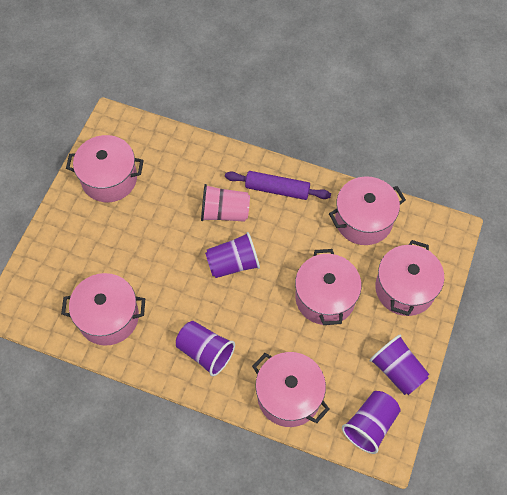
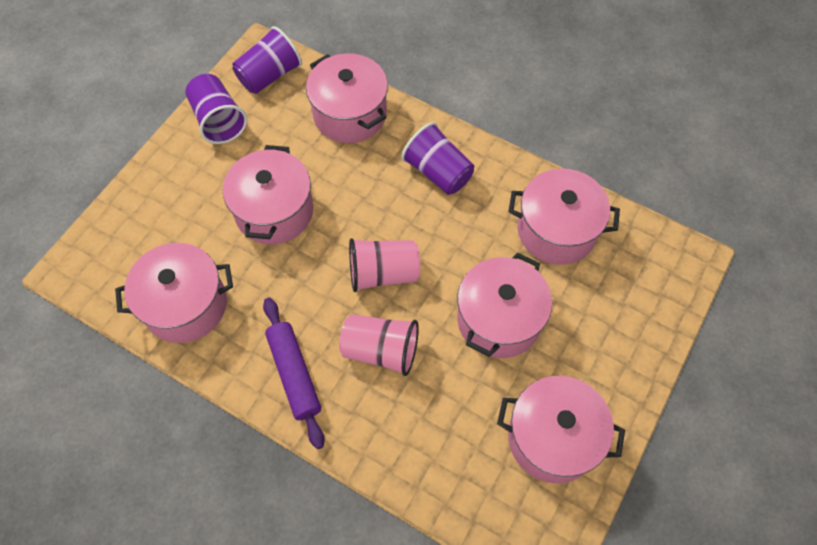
camera: 170 degrees left, 0 degrees up
(233, 263) = (383, 273): purple cup -> pink cup
(277, 189) = (294, 374): purple rolling pin -> purple rolling pin turned 45 degrees clockwise
(405, 289) = (170, 206): pink pot -> pink pot (499, 319)

